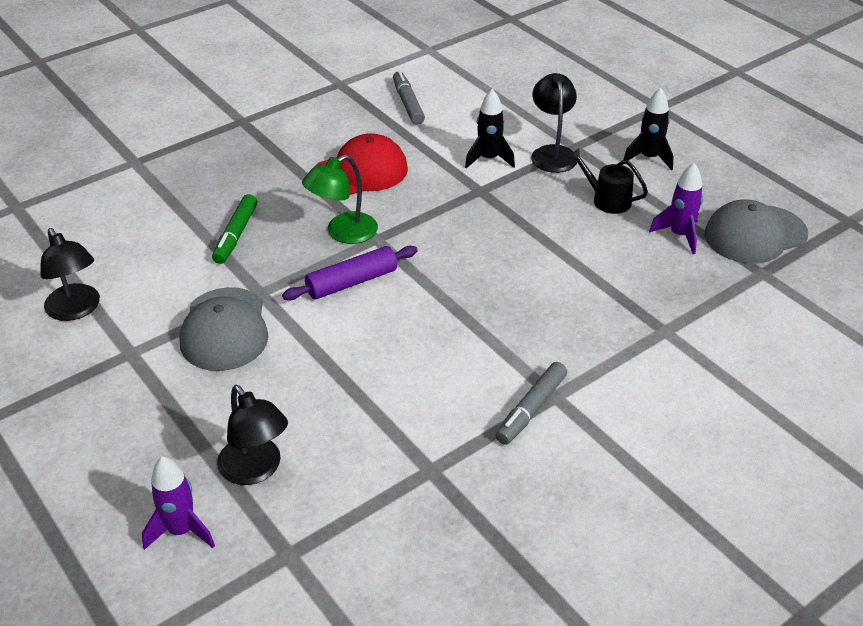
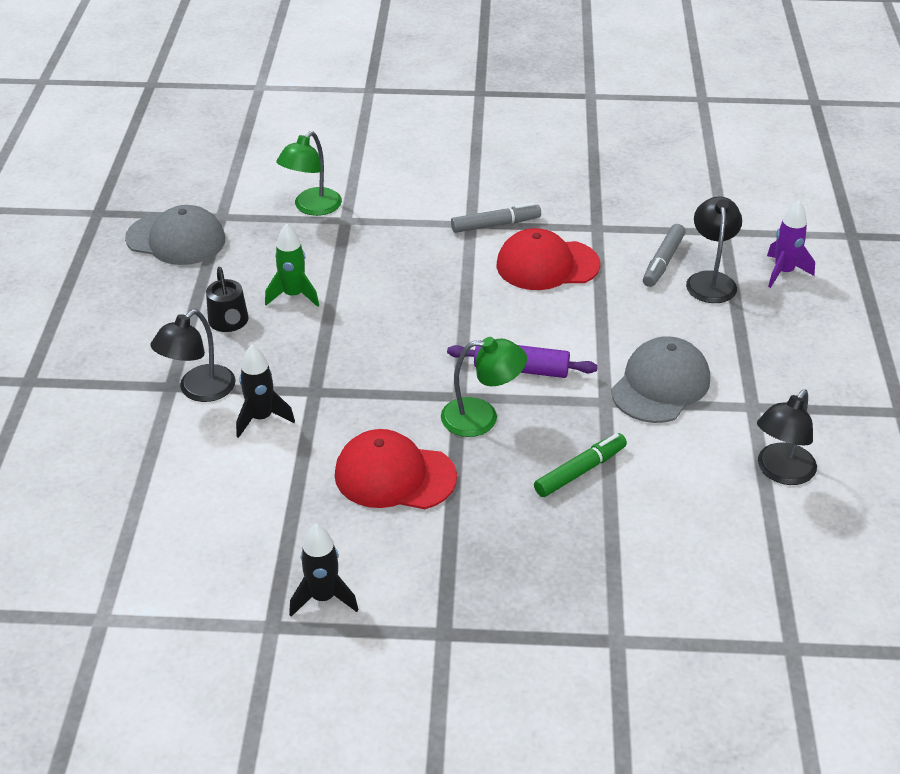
camera: 140 degrees left, 0 degrees up
(76, 310) = (780, 472): black lamp -> black lamp turned 150 degrees counterclockwise
(408, 103) = (240, 540): grey marker -> grey marker (663, 262)
(432, 391) = (547, 265): none -> red cap
(596, 242) = (293, 295): none -> green rocket
(649, 158) = (132, 338): black rocket -> black rocket (323, 597)
(679, 235) = (227, 267): purple rocket -> none
(710, 325) = (312, 207): none -> green lamp

